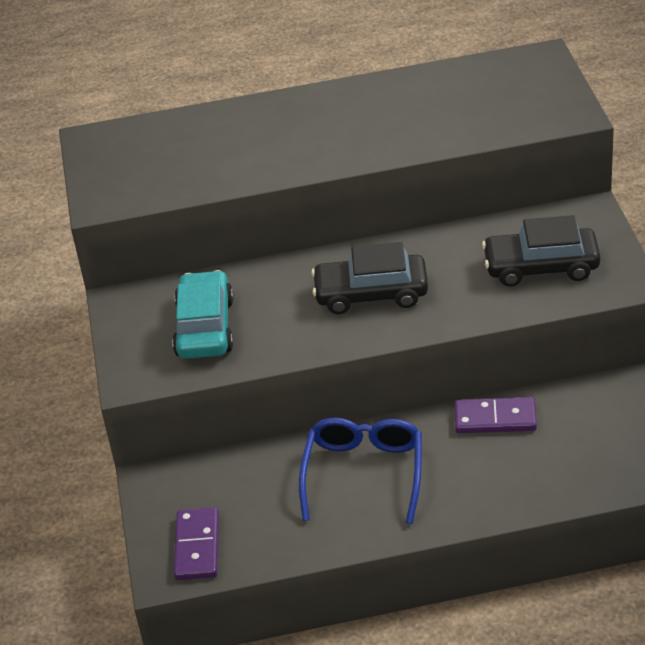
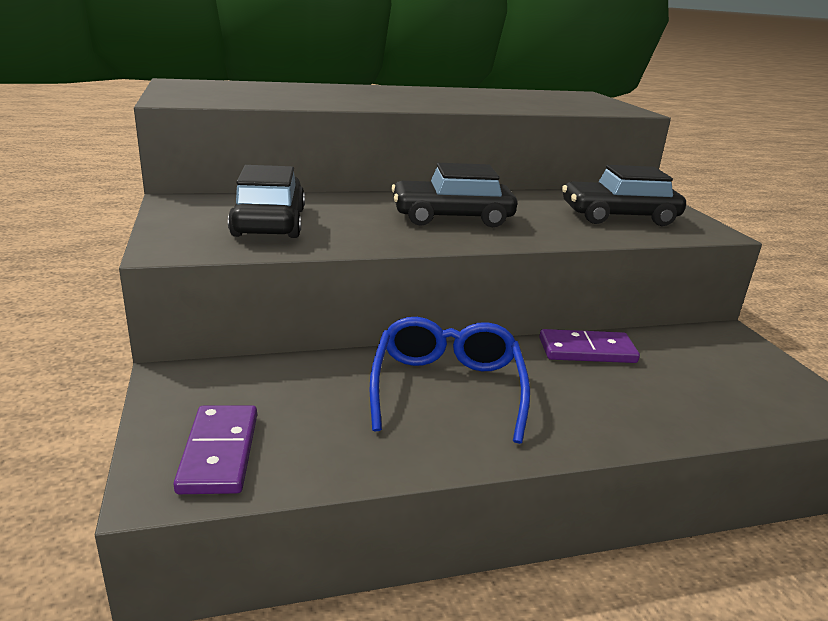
camera: 10 degrees left, 15 degrees down
(205, 327) = (269, 222): turquoise car -> black car

